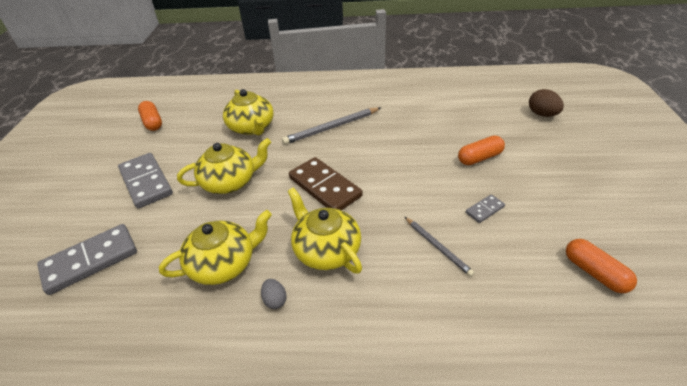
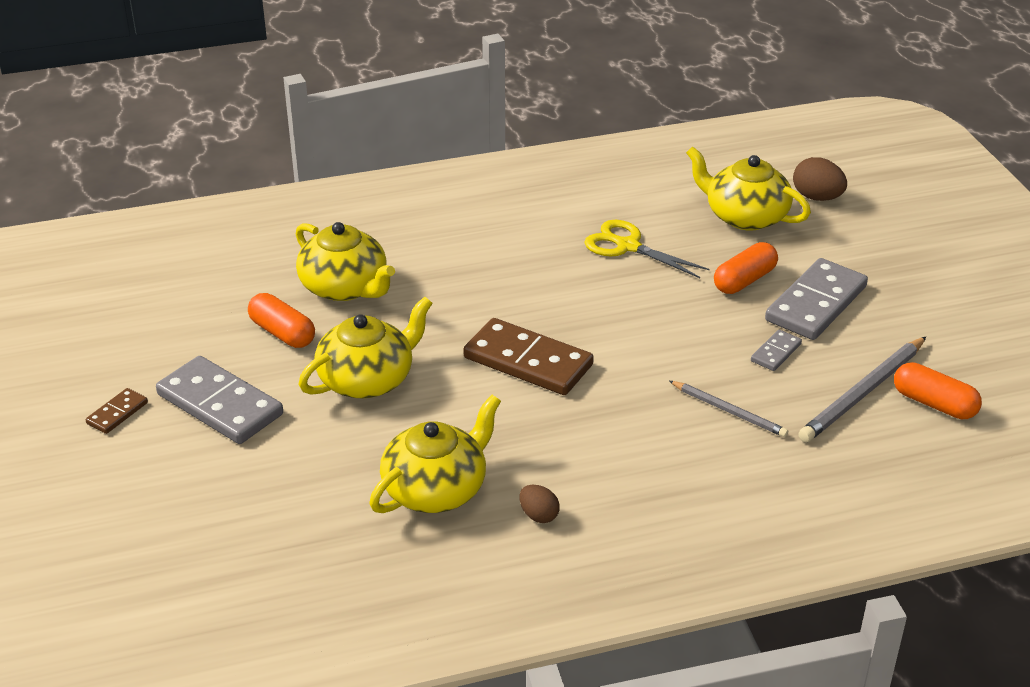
camera: 20 degrees left, 5 degrees down
(90, 261) = (221, 526): grey domino -> grey domino (816, 304)
(95, 177) = (117, 413): none -> brown domino
(152, 122) = (147, 306): orange capsule -> orange capsule (282, 333)
(275, 300) = (538, 515): grey egg -> brown egg
(326, 250) = (576, 444): yellow teapot -> yellow teapot (745, 216)
(331, 128) = (488, 267): grey pencil -> grey pencil (863, 393)
(416, 127) = (628, 246): none -> yellow scissors

